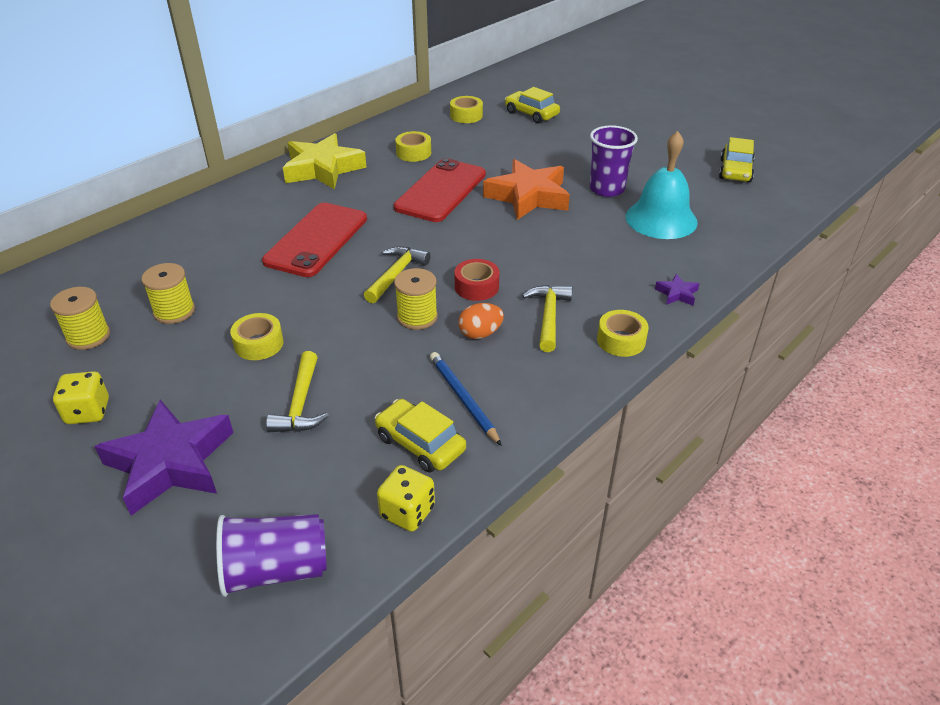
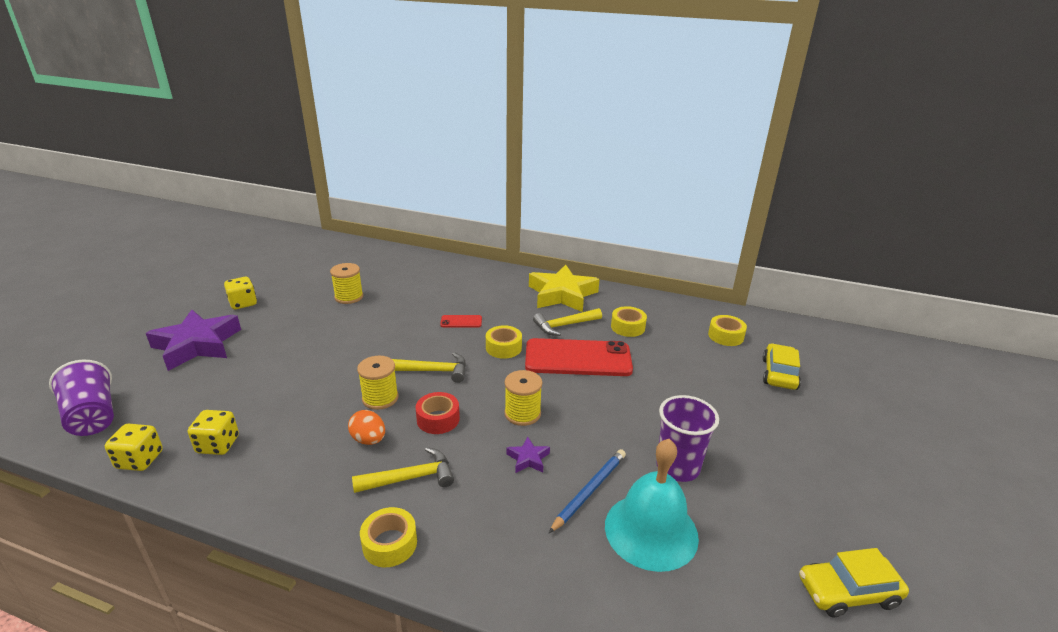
camera: 65 degrees right, 10 degrees down
(88, 336) = (314, 279): yellow spool -> yellow spool (522, 413)
(259, 344) = (323, 338): yellow tape -> yellow tape (503, 348)
(300, 403) = (260, 375): yellow hammer -> yellow hammer (564, 325)
(316, 240) = (461, 321): red phone -> red phone, size x0.42
(420, 444) = (218, 445): yellow car -> yellow dice
(463, 399) = (276, 454): blue pencil -> blue pencil (589, 491)
(528, 196) = (612, 412): orange star -> none
(677, 294) = (498, 578): purple star -> purple star (528, 458)

